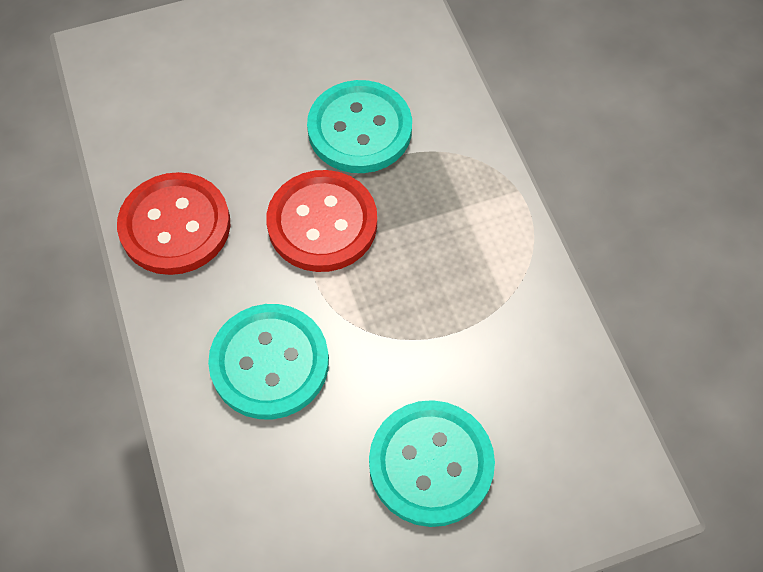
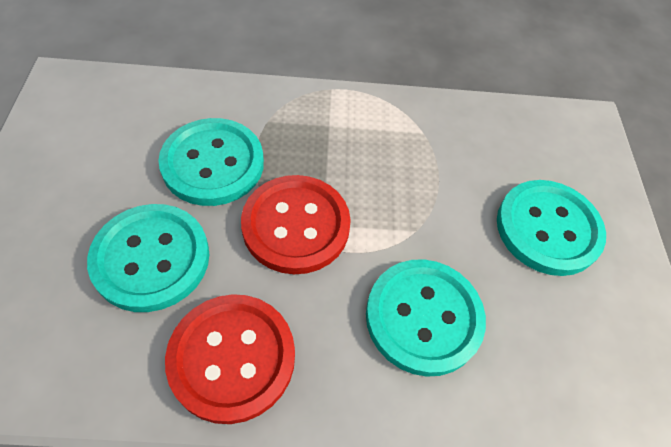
camera: 75 degrees left, 5 degrees down
(240, 130) = (151, 258): none -> turquoise button

